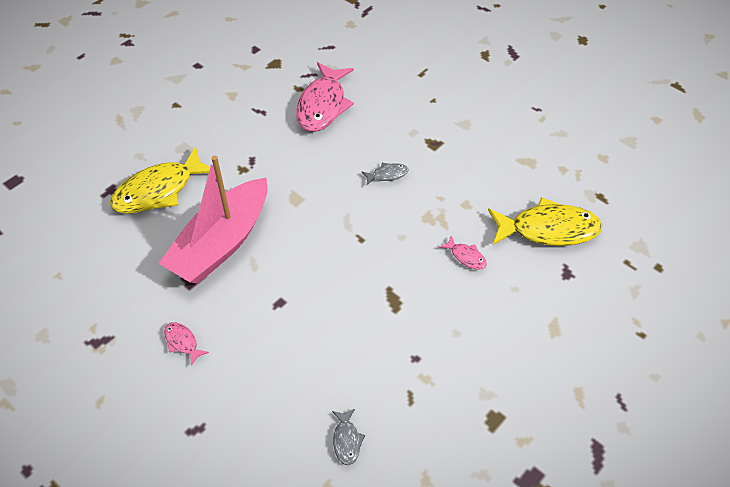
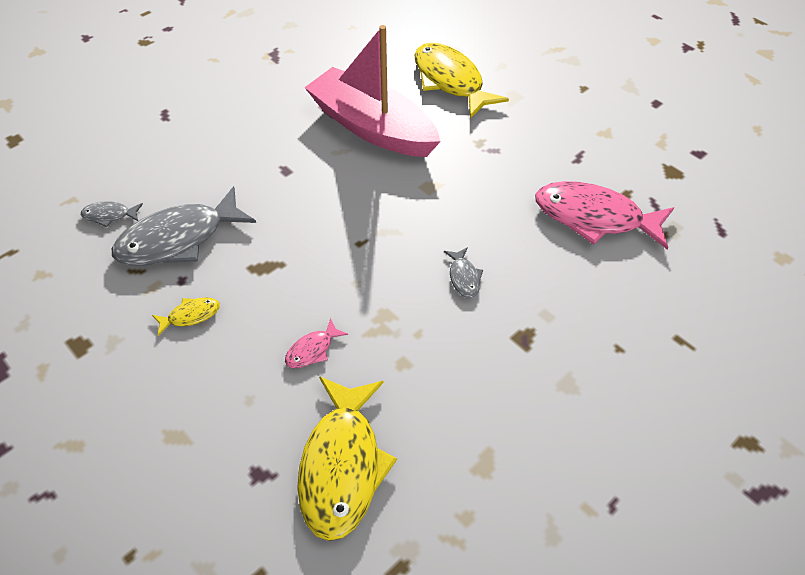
camera: 95 degrees right, 0 degrees up
(182, 342) = (257, 104): pink fish -> none
(370, 371) = (178, 239): none -> grey fish
(450, 342) = (191, 315): none -> yellow fish

